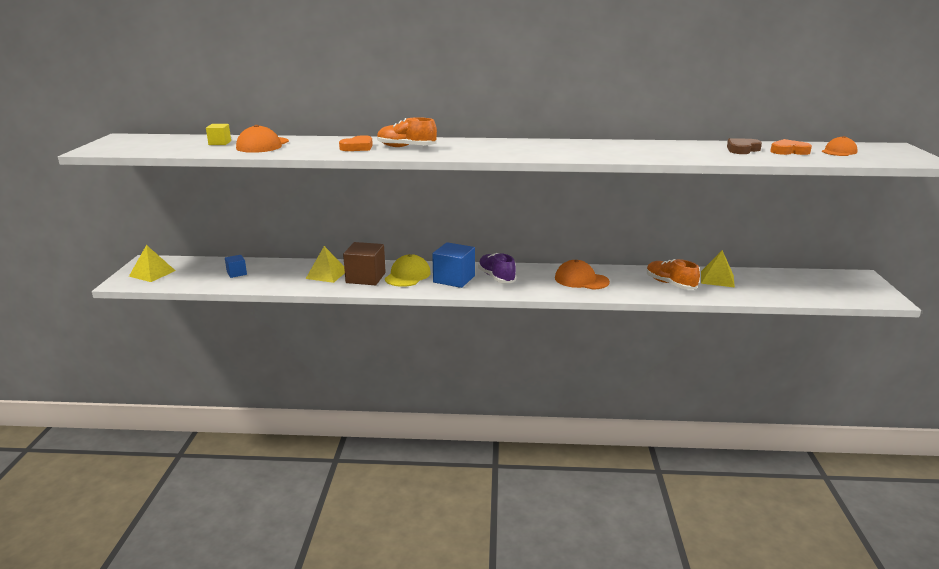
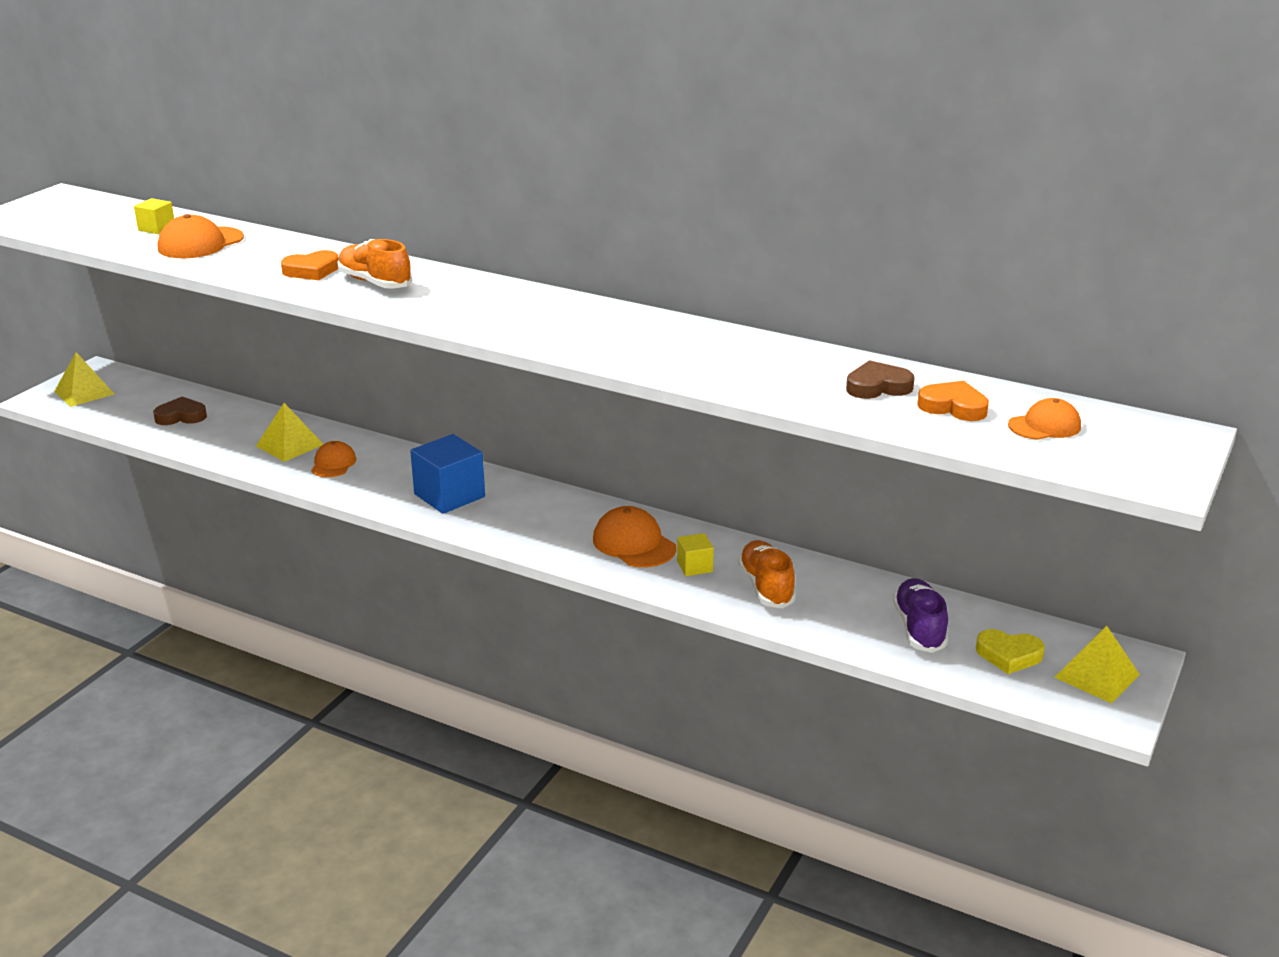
camera: 25 degrees right, 5 degrees up
(236, 273) = (181, 416): blue cube -> brown heart
(365, 278) = (333, 463): brown cube -> orange cap
(407, 275) = (393, 473): yellow cap -> none
(496, 277) = (513, 507): purple shoe -> purple shoe (919, 628)
(624, 283) = (694, 566): none -> yellow cube
(717, 279) = (859, 597): yellow pyramid -> yellow pyramid (1097, 676)
(812, 286) = (1008, 655): none -> yellow heart

